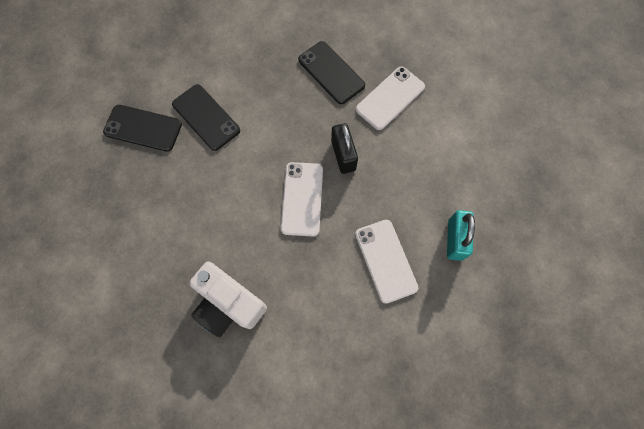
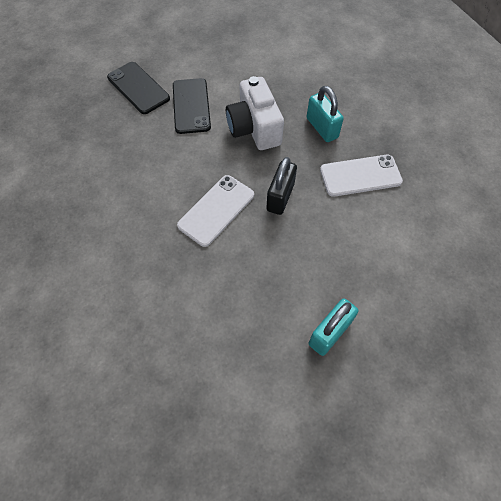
camera: 35 degrees right, 10 degrees down
(229, 304) = (88, 253): white camera -> white camera (254, 128)
(331, 73) = (322, 128): black phone -> turquoise padlock
(385, 260) = (248, 307): white phone -> none

